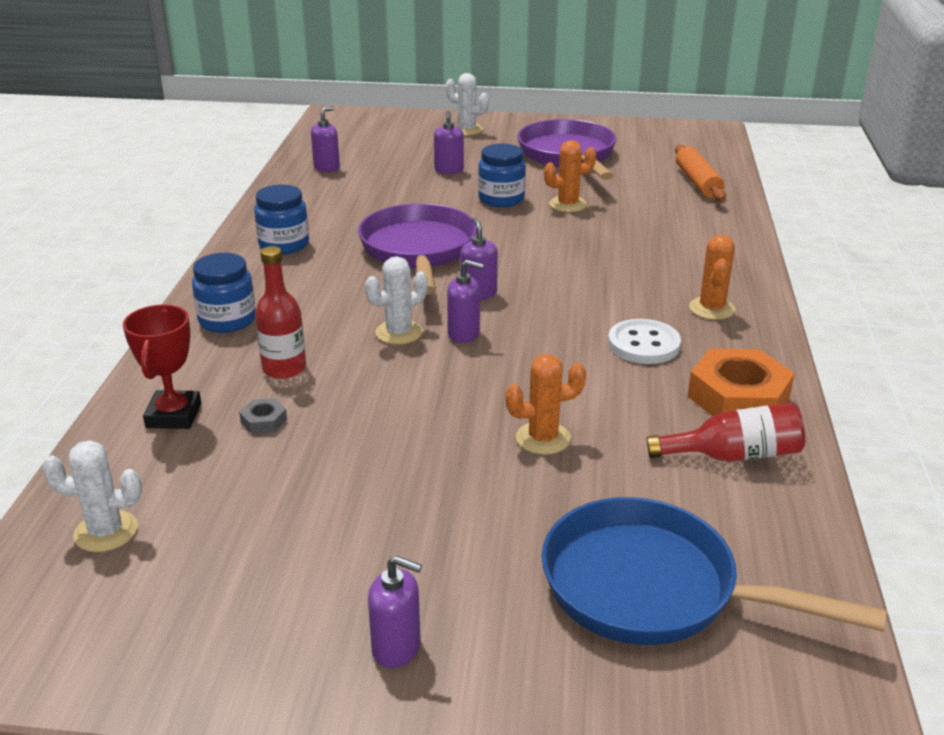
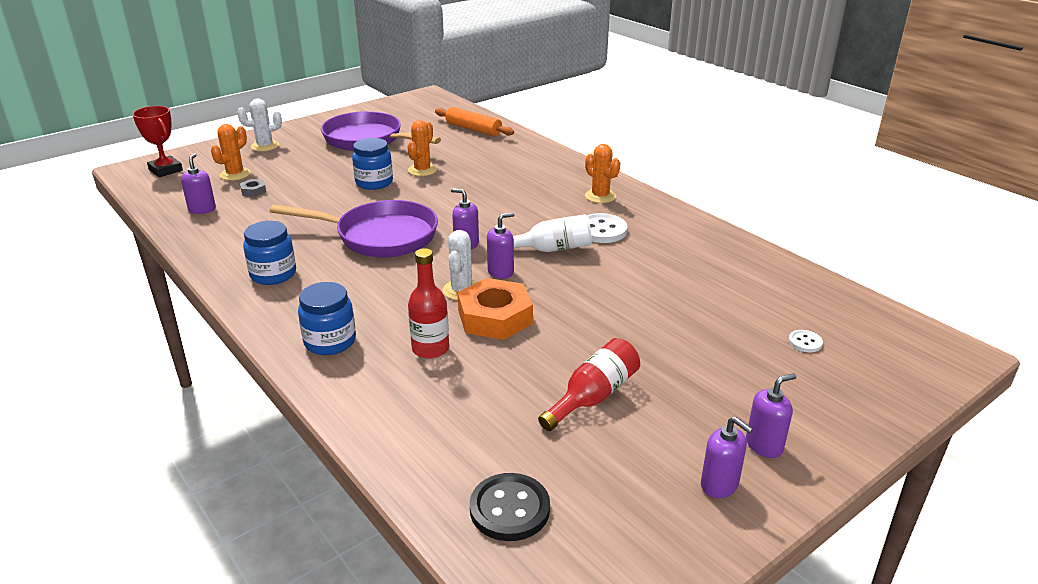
camera: 45 degrees left, 0 degrees up
(106, 532) = (509, 509): white cactus -> black button
(173, 415) = (413, 418): red trophy -> red trophy (165, 170)
(264, 421) = (479, 385): grey nut -> grey nut (253, 191)
(419, 251) = (380, 236): purple pan -> purple pan turned 150 degrees clockwise
(449, 170) = (302, 177): purple soap dispenser -> purple soap dispenser (719, 485)
(543, 438) = (642, 304): orange cactus -> orange cactus (235, 174)
(552, 338) = (552, 250): none -> white bottle
(652, 588) = (805, 342): blue pan -> white button
(734, 456) = (732, 263): red bottle -> red bottle (593, 397)
(738, 397) = (686, 235): orange nut -> orange nut (495, 317)

